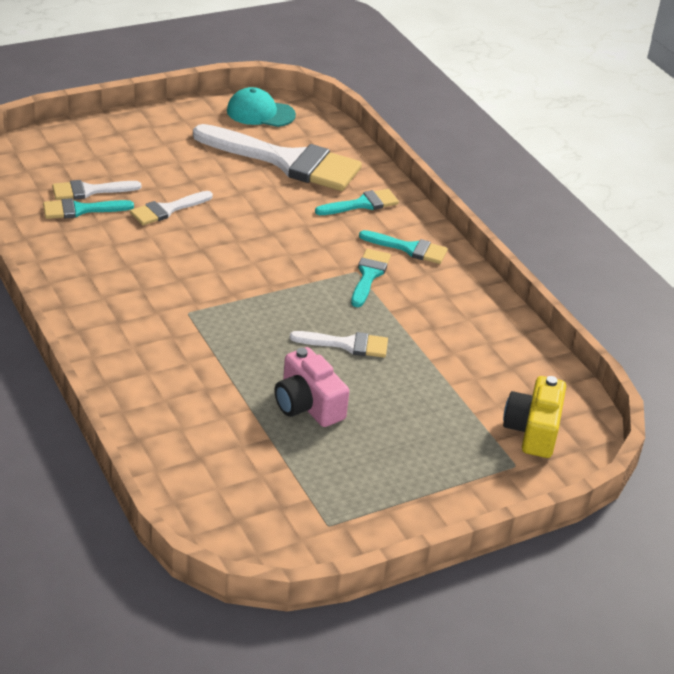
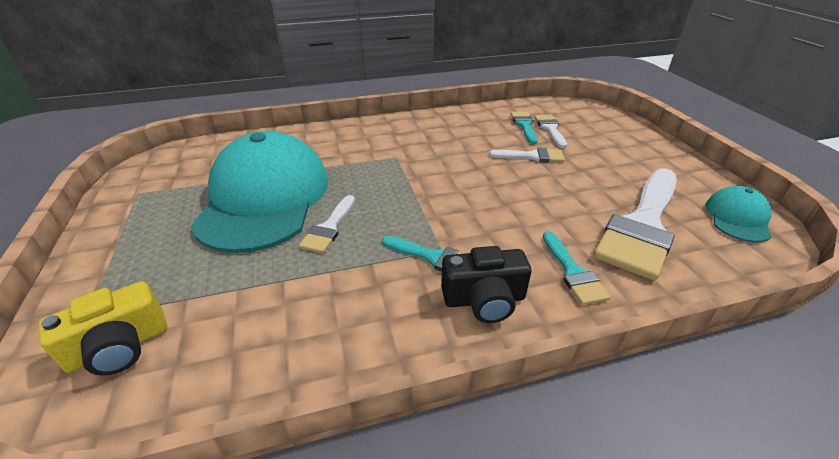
camera: 105 degrees right, 0 degrees up
(167, 210) = (532, 156): white brush -> white brush turned 120 degrees clockwise
(308, 405) = (265, 198): pink camera -> turquoise cap
(409, 248) = (484, 299): turquoise brush -> black camera
(533, 430) = (119, 347): yellow camera -> yellow camera turned 120 degrees clockwise

